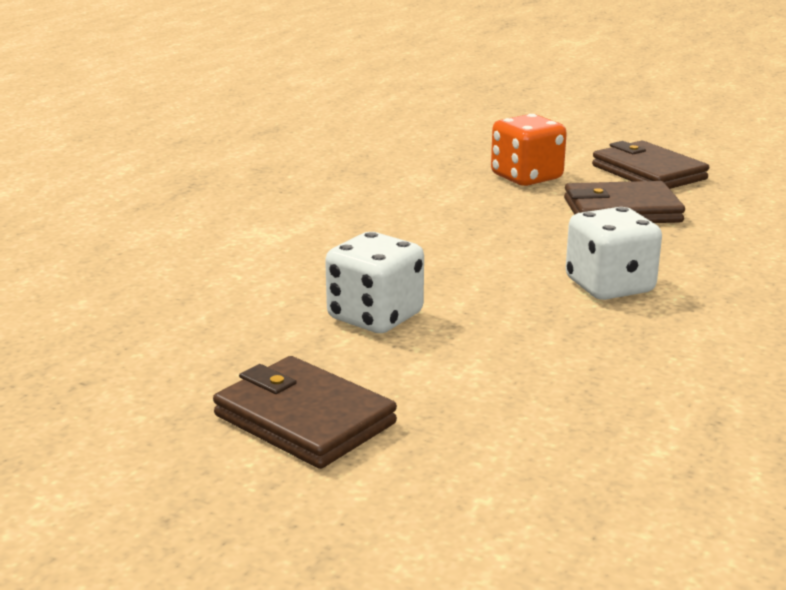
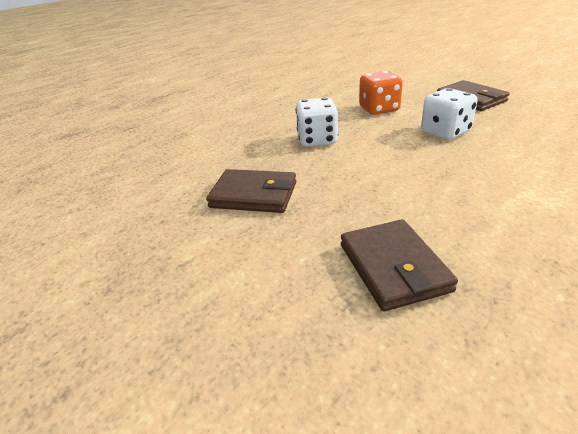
camera: 160 degrees left, 10 degrees up
(526, 177) = (293, 250): orange dice -> orange dice (379, 109)
(648, 172) = (178, 243): brown wallet -> brown wallet (393, 267)

